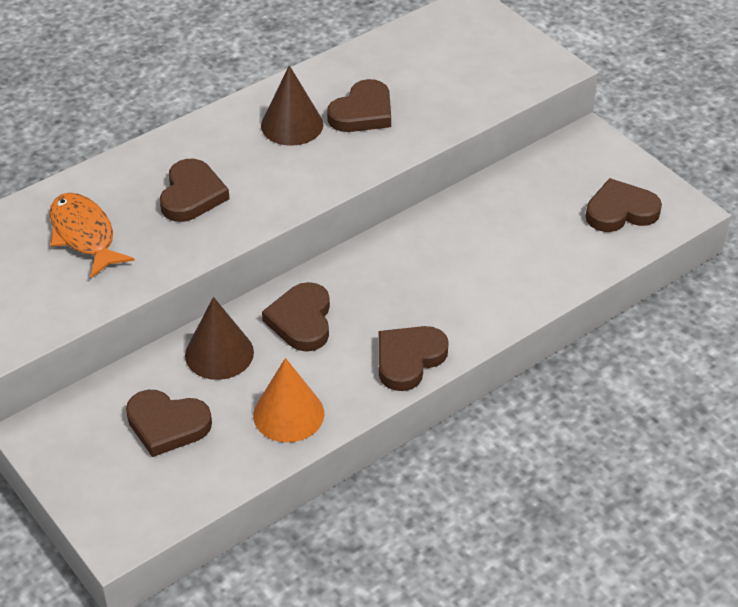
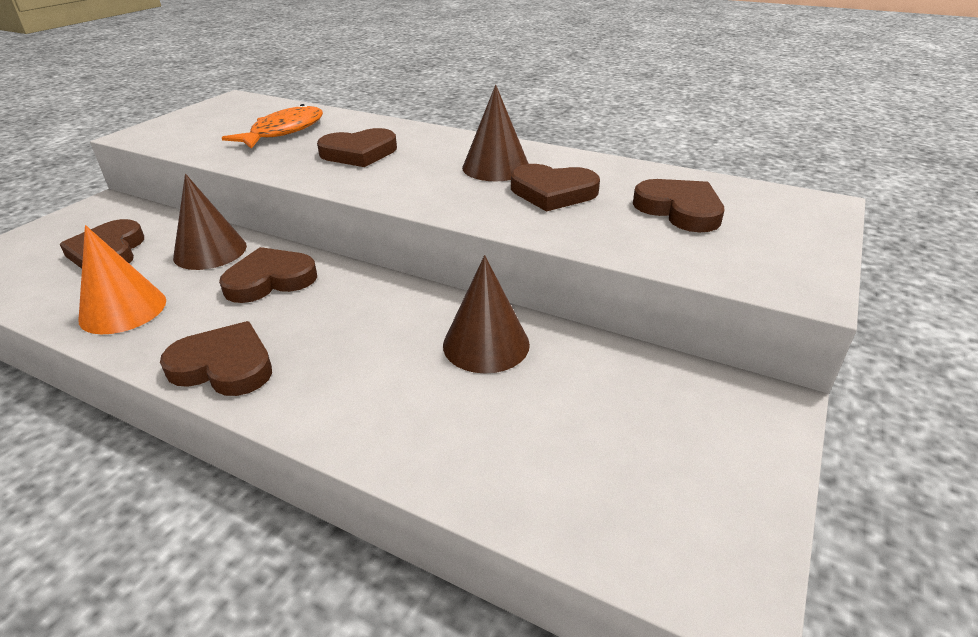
camera: 65 degrees right, 10 degrees down
(465, 227) = (486, 344): none -> brown cone
(620, 211) = (643, 491): brown heart -> brown heart (679, 210)

